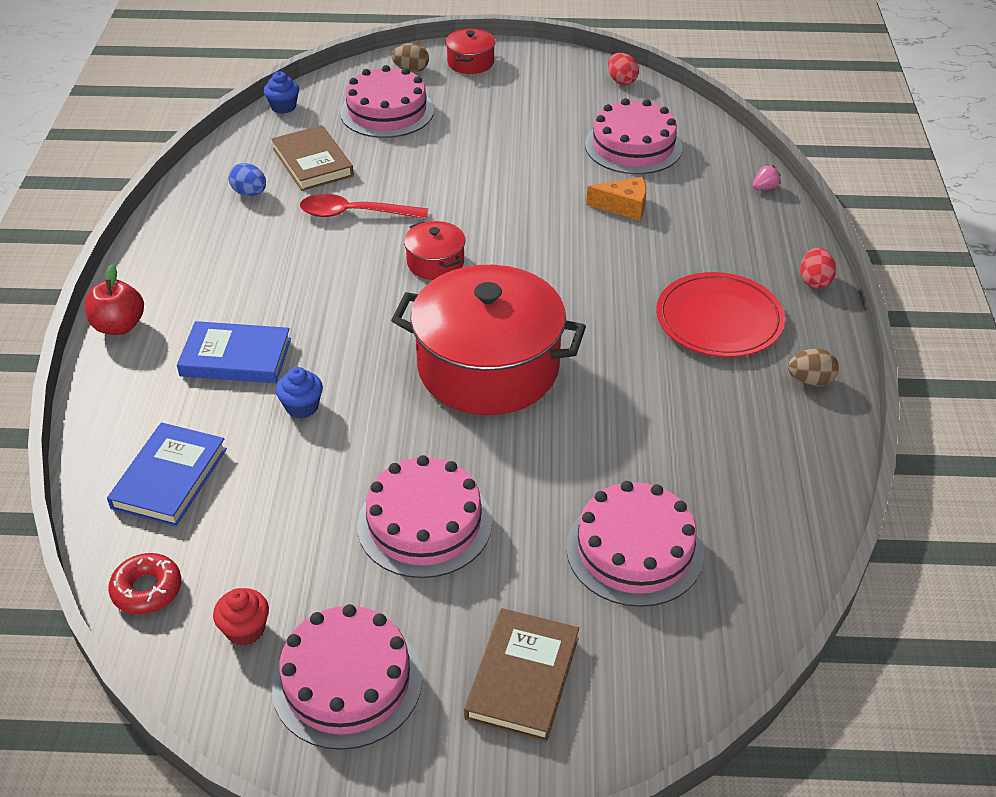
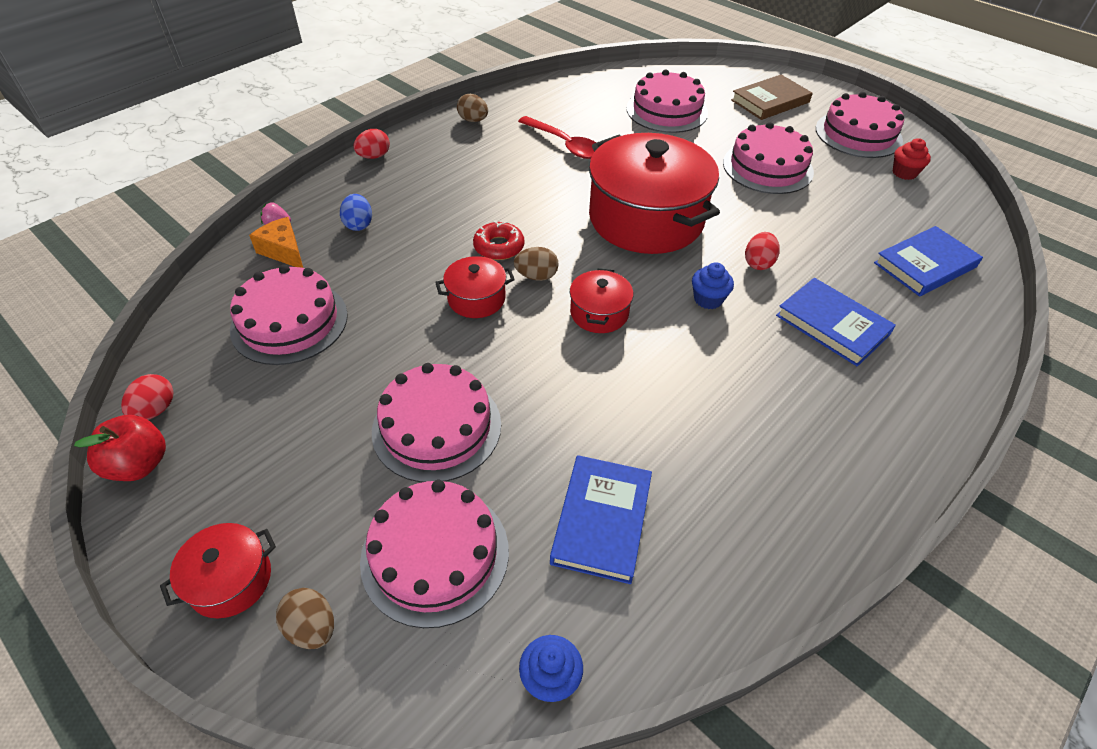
camera: 140 degrees left, 5 degrees up
(119, 326) = (934, 416): red apple -> red apple (139, 464)
(147, 589) = (960, 214): red donut -> red donut (499, 247)
(250, 193) = (710, 517): blue egg -> blue egg (359, 224)
(302, 407) = (800, 261): blue cupcake -> blue cupcake (708, 299)
(313, 162) = (601, 520): brown book -> blue book
(341, 381) = (758, 263): none -> red egg
(355, 214) = (619, 410): red spoon -> red spoon (564, 144)
(458, 150) = (437, 427): none -> pink cake
(517, 262) = (536, 276): none -> brown egg
(537, 223) = (476, 299): none -> red pot
(624, 207) = (393, 272): orange cheese -> orange cheese (283, 251)
(719, 320) = (466, 168): red plate -> none

